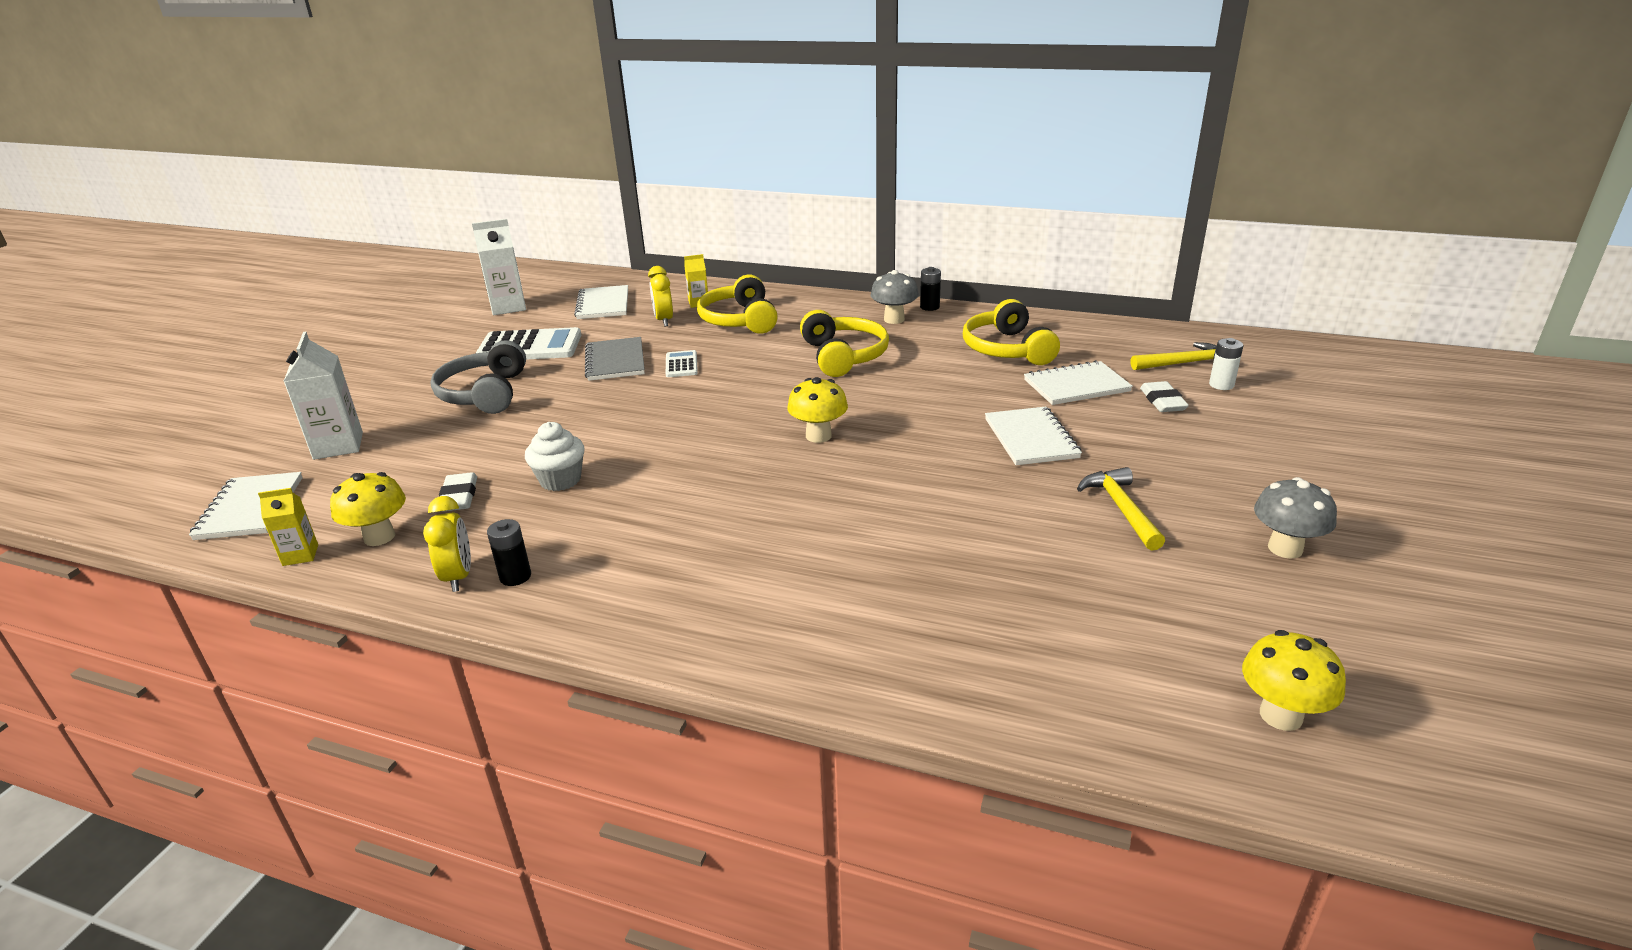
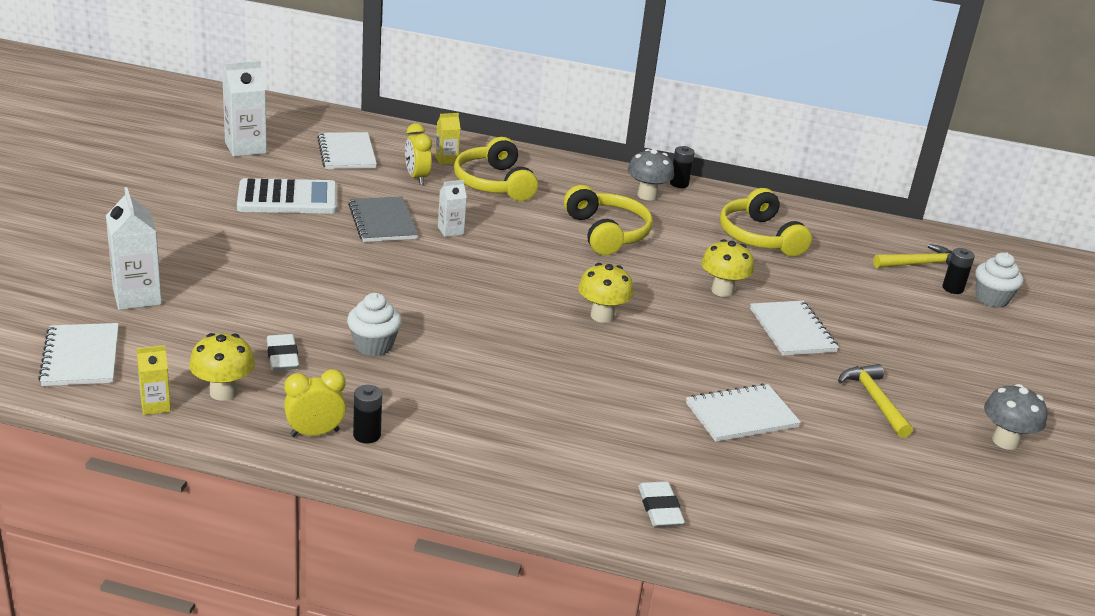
camera: 10 degrees left, 0 degrees up
(458, 577) = (315, 433): yellow clock -> yellow clock turned 90 degrees counterclockwise
(484, 393) = (262, 249): grey headphones -> none
(681, 365) = (450, 231): white calculator -> white carton
(1076, 386) = (826, 280): white notebook -> white notebook (741, 415)
(1162, 401) = (903, 301): white eraser -> white eraser (660, 508)
(1221, 385) = (952, 288): white battery -> black battery
(1267, 392) = (991, 299): none -> white cupcake
(1280, 715) = (1001, 568): yellow mushroom -> yellow mushroom (722, 290)

